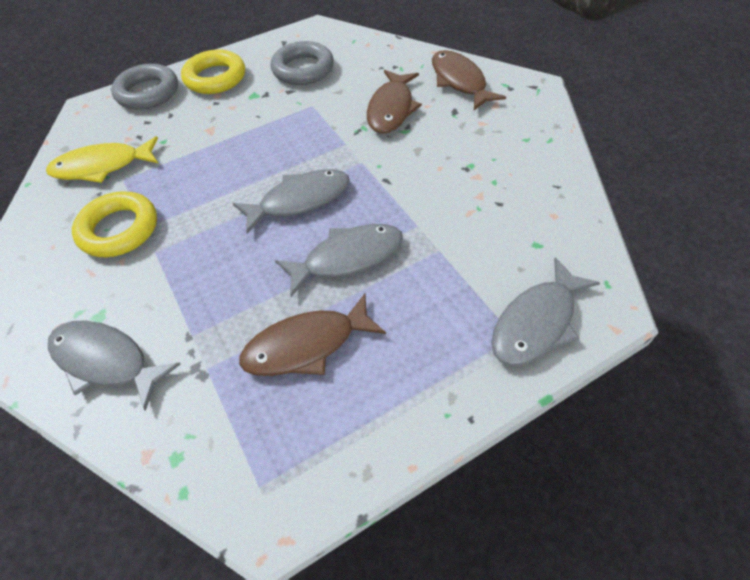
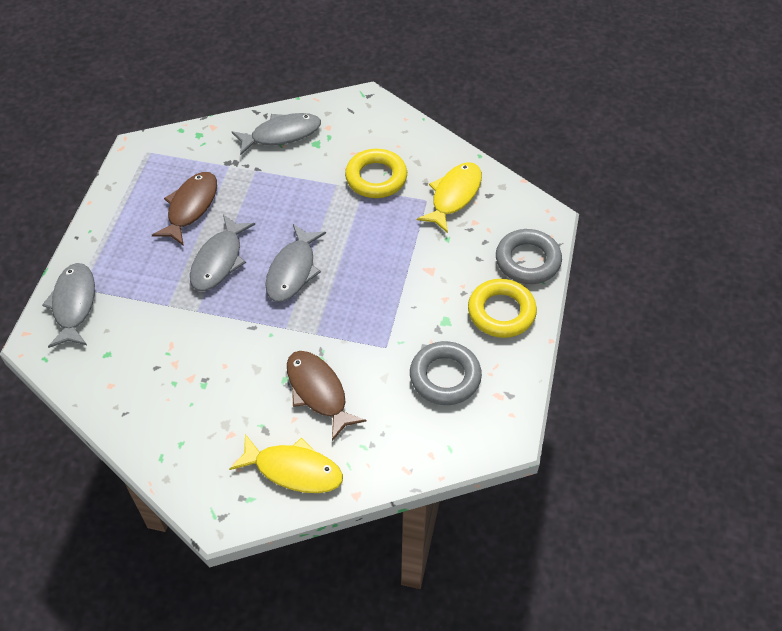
camera: 130 degrees right, 0 degrees up
(459, 81) = (293, 470): brown fish -> yellow fish

